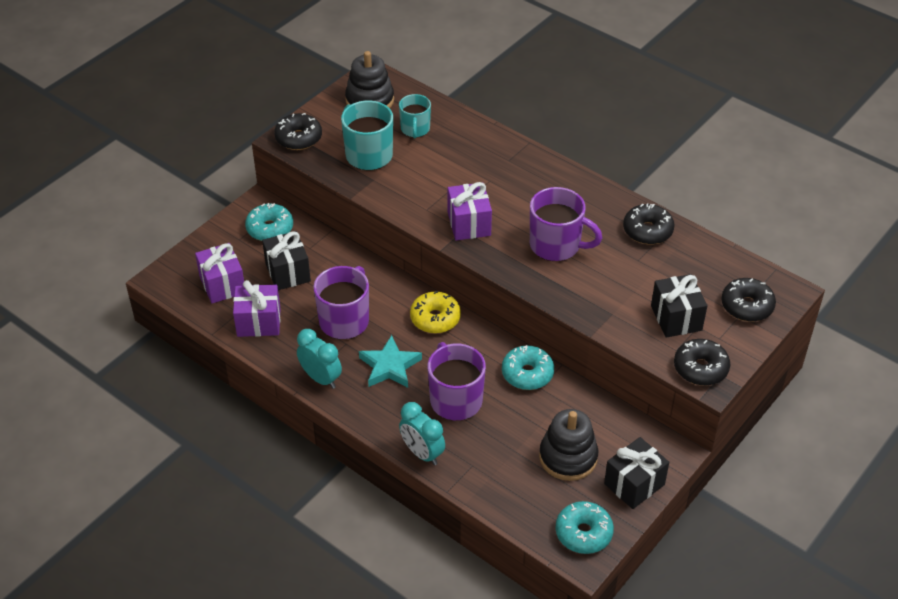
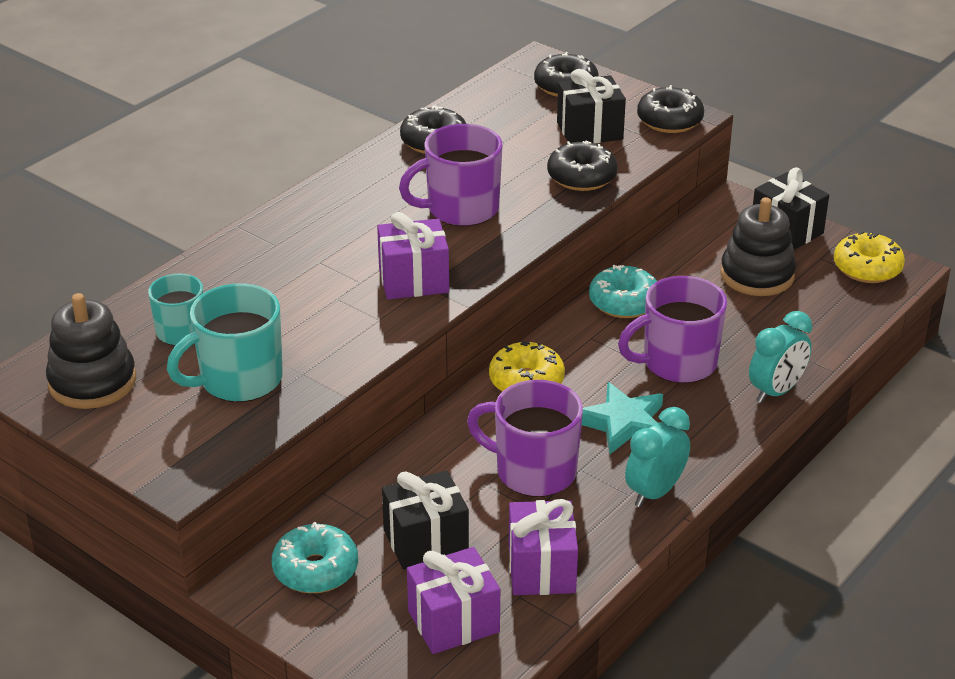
camera: 90 degrees left, 10 degrees down
(298, 138) = (179, 461): black donut -> black donut (581, 177)
(556, 245) = (460, 209): purple mug -> purple mug turned 135 degrees counterclockwise
(583, 533) = (867, 268): turquoise donut -> yellow donut

